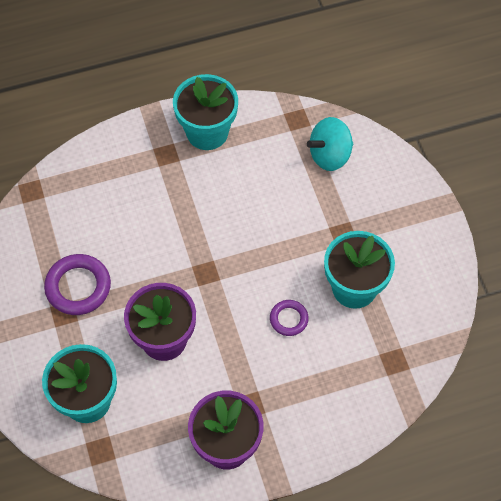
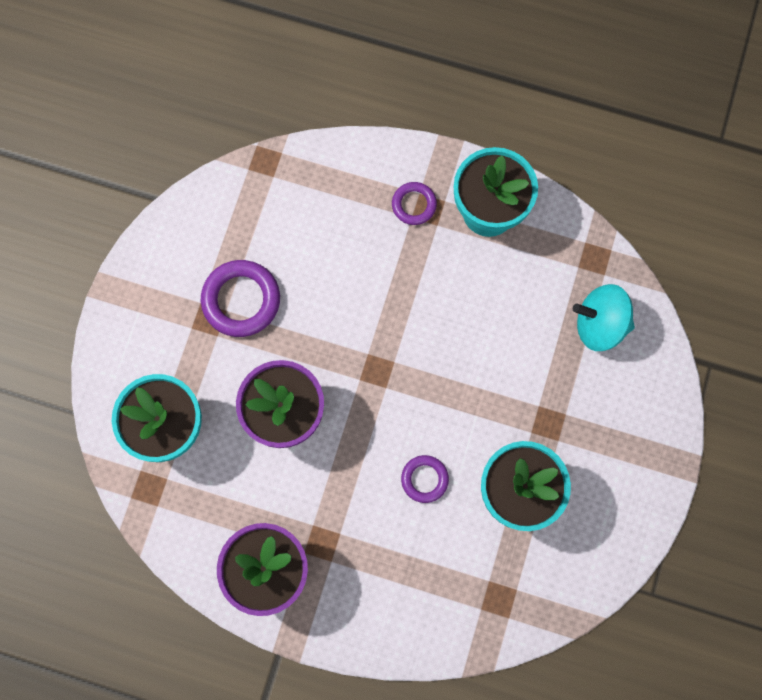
camera: 35 degrees right, 15 degrees up
(154, 157) = (414, 205): none -> purple ring

